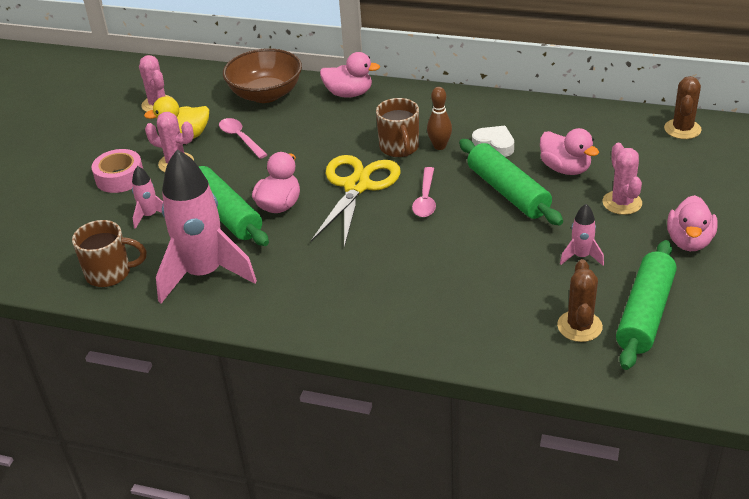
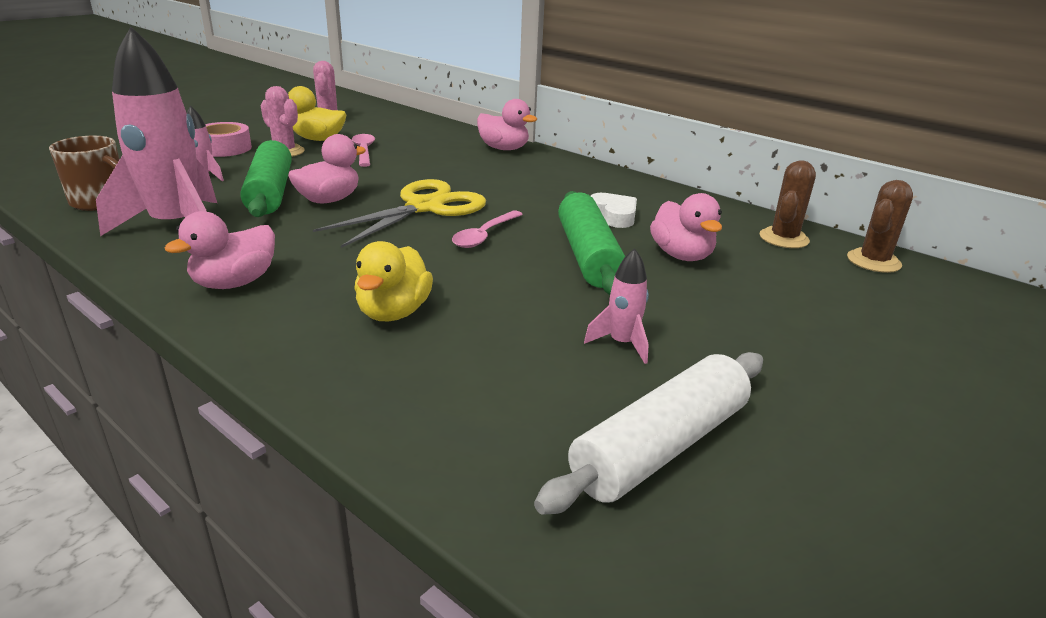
camera: 20 degrees right, 10 degrees down
(266, 94) = (427, 133): brown bowl -> none
(399, 148) = (506, 193): brown mug -> none
(433, 286) = (393, 312): none -> yellow duck
(439, 146) = (550, 202): brown bowling pin -> none
(579, 326) = (539, 426): brown cactus -> brown cactus (783, 238)
(622, 203) = (731, 306): pink cactus -> none
(645, 314) = (660, 446): green rolling pin -> white rolling pin
(689, 241) = (805, 377): pink duck -> pink duck (235, 283)

